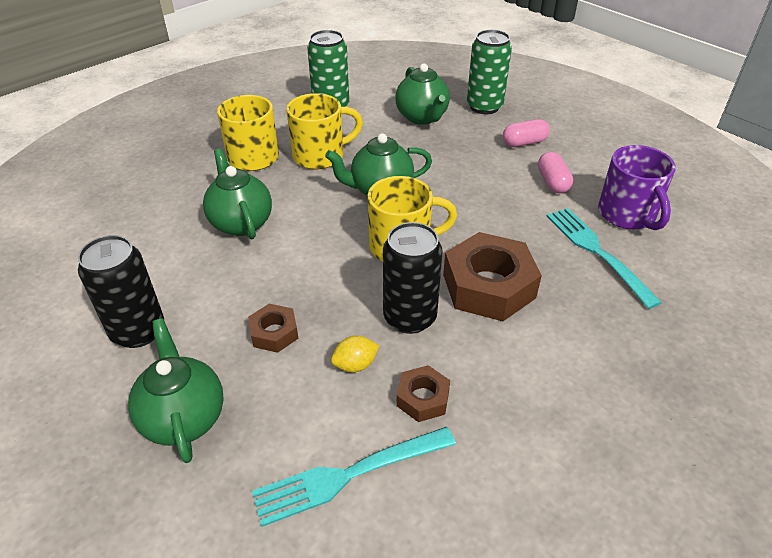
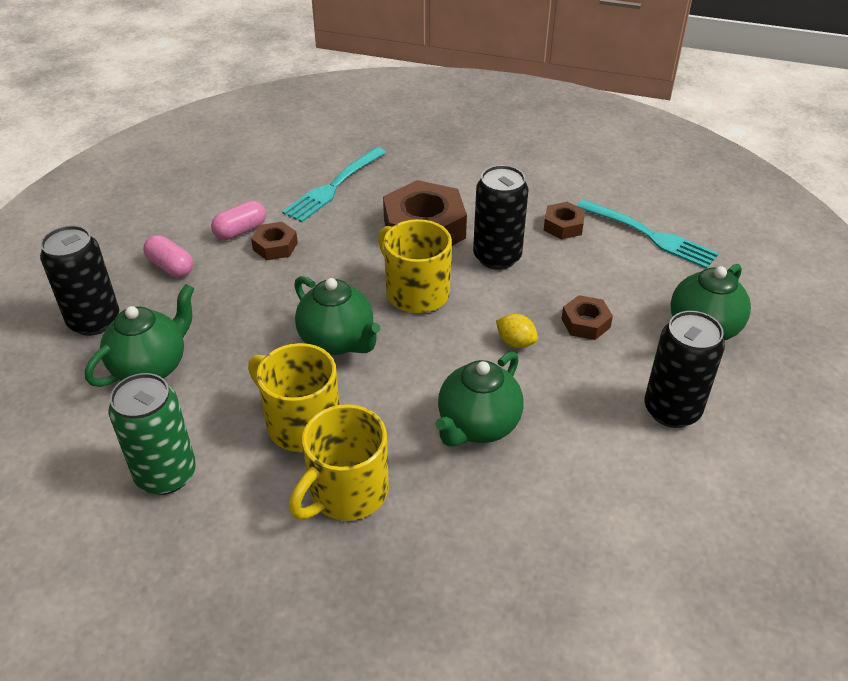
camera: 120 degrees left, 0 degrees up
(355, 365) = (569, 266): yellow lemon -> yellow lemon (515, 342)
(484, 106) = (94, 321): green can -> black can
(519, 193) = (275, 246): none -> brown nut
(627, 215) = (267, 181): purple mug -> none

